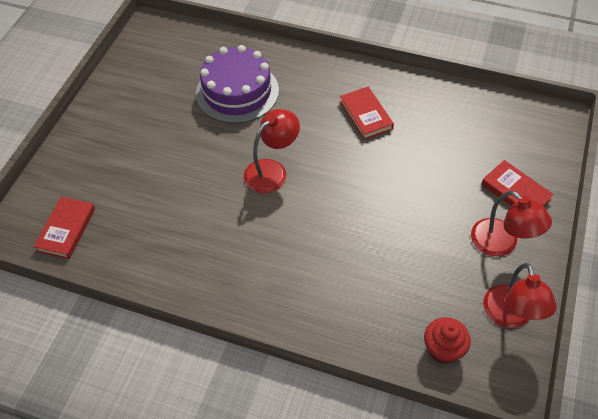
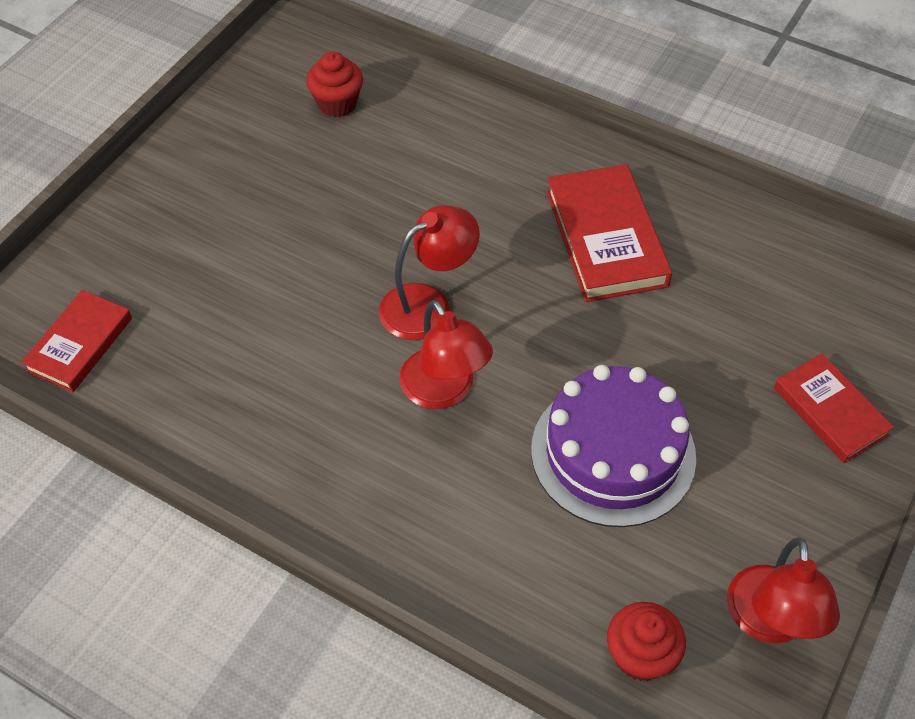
camera: 10 degrees right, 0 degrees up
(189, 62) = (337, 104): none -> red cupcake
(237, 92) = (403, 165): purple cake -> purple cake (613, 453)
(365, 115) = (605, 238): red book -> red book, size x1.56
(501, 244) = (784, 496): red lamp -> red lamp (444, 391)

